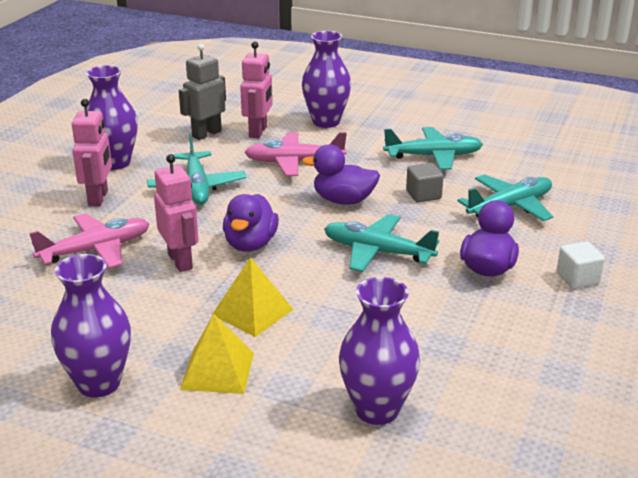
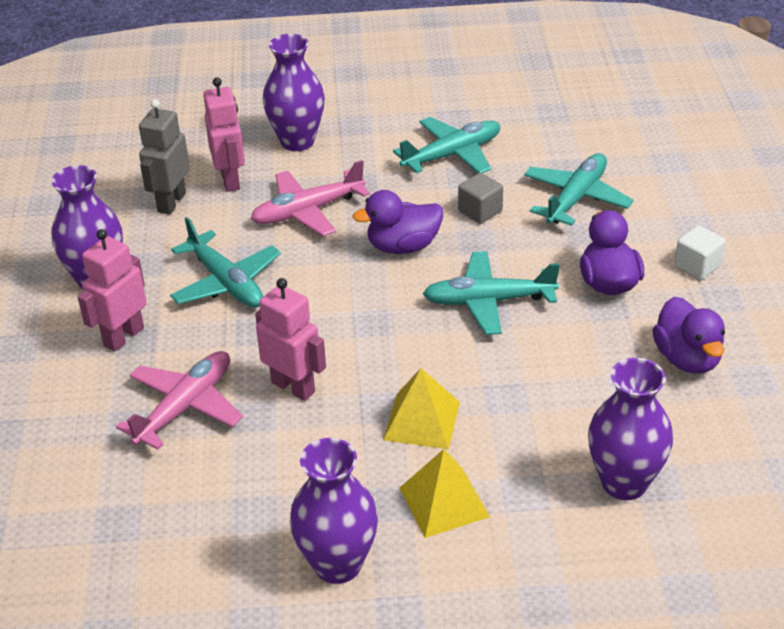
camera: 25 degrees left, 10 degrees up
(98, 198) = (123, 337): pink robot -> pink robot turned 120 degrees counterclockwise
(250, 244) = (350, 338): purple duck -> purple duck (687, 359)

